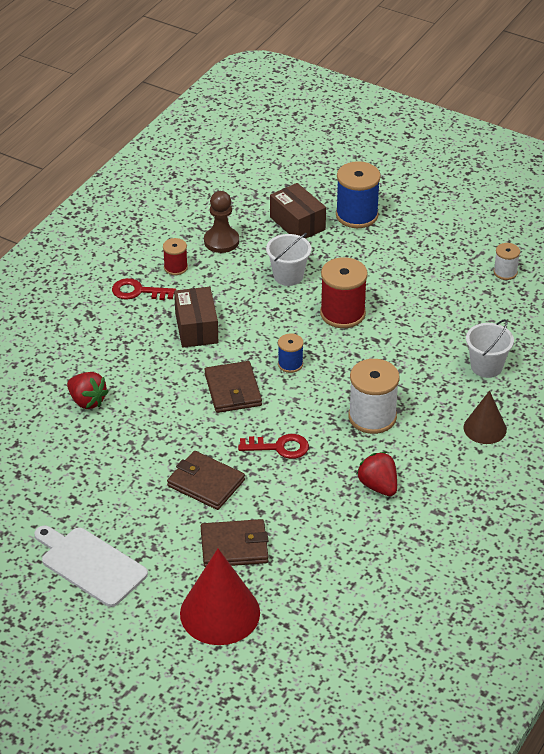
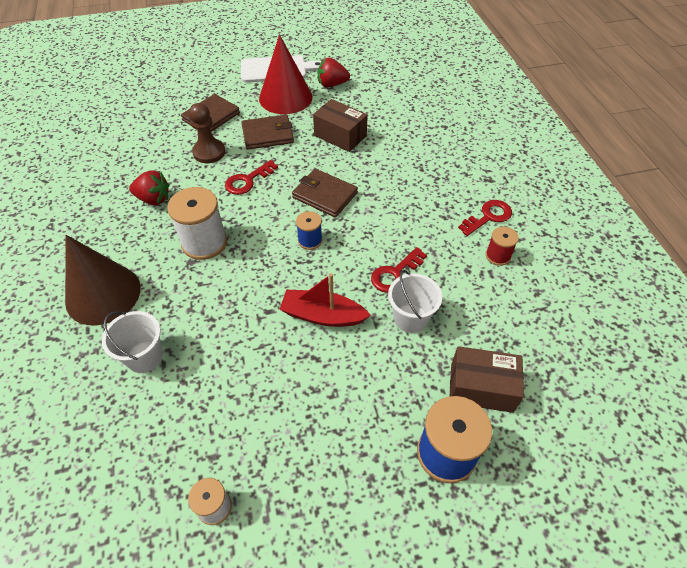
camera: 135 degrees right, 10 degrees up
(87, 401) = (399, 131): red strawberry -> red strawberry (332, 84)
(196, 328) = (409, 219): brown box -> brown box (340, 136)
(220, 613) = (183, 88): red cone -> red cone (285, 97)
(221, 241) = (507, 309): brown pawn -> brown pawn (209, 152)
(261, 304) = (395, 274): none -> red key
(342, 313) = (323, 315): red spool -> red boat
(485, 428) = (103, 294): brown cone -> brown cone, size x1.68

